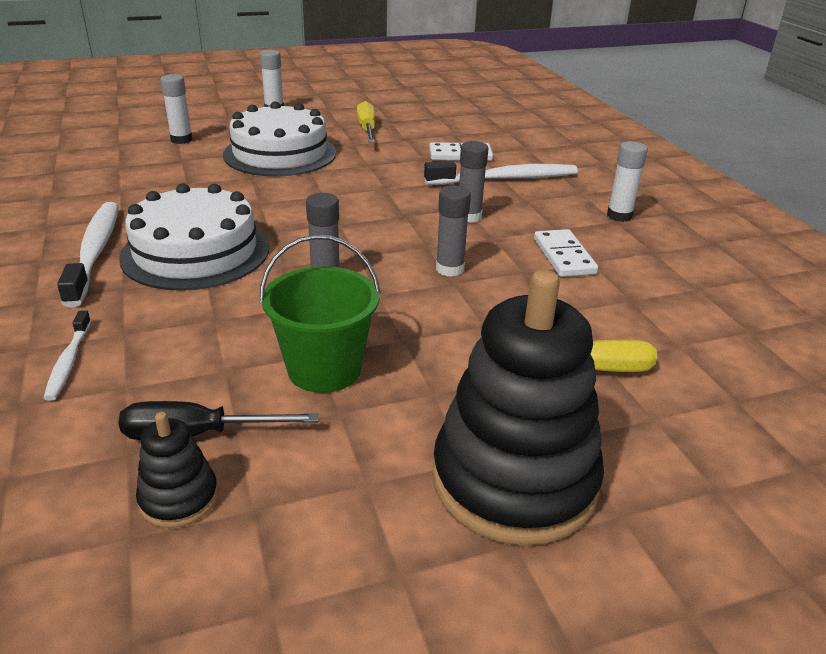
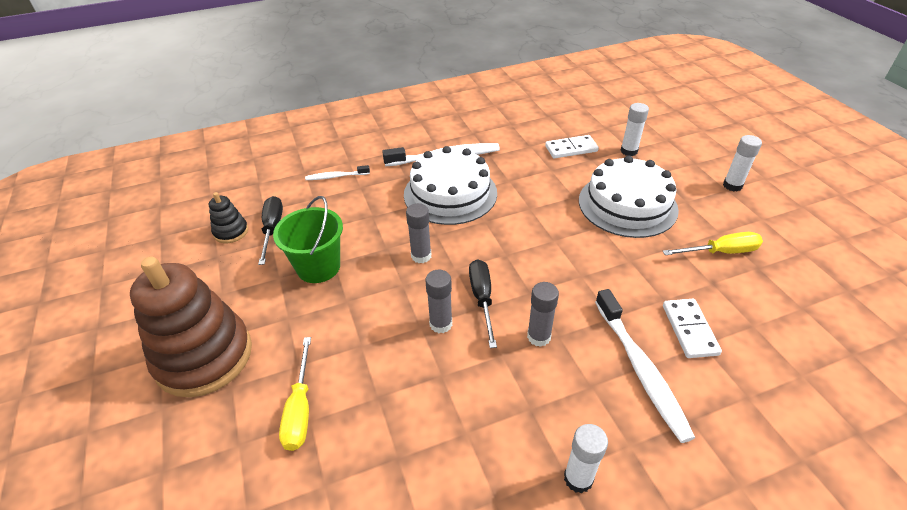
camera: 90 degrees right, 10 degrees up
(412, 242) = (482, 299): none -> black screwdriver
(514, 480) = (204, 356): black stacking toy -> brown stacking toy
(563, 256) = (473, 409): white domino -> white domino (571, 149)

